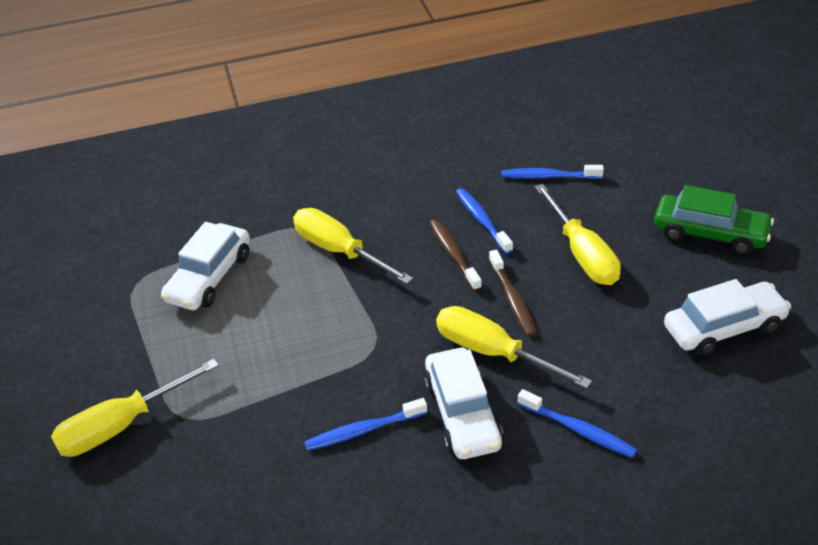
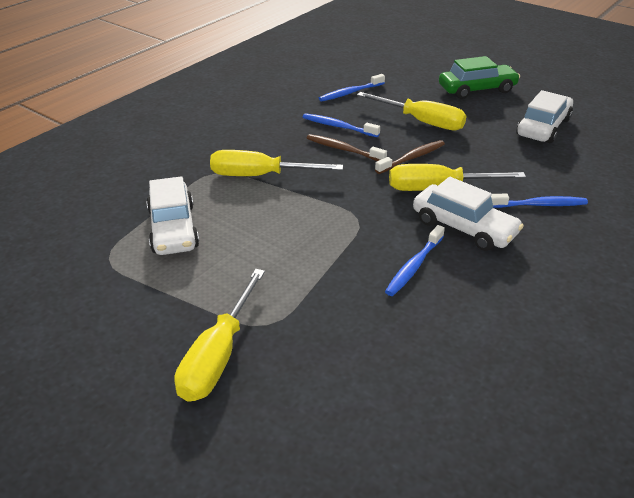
camera: 40 degrees left, 5 degrees down
(512, 299) = (412, 158): brown toothbrush -> brown toothbrush turned 75 degrees counterclockwise

